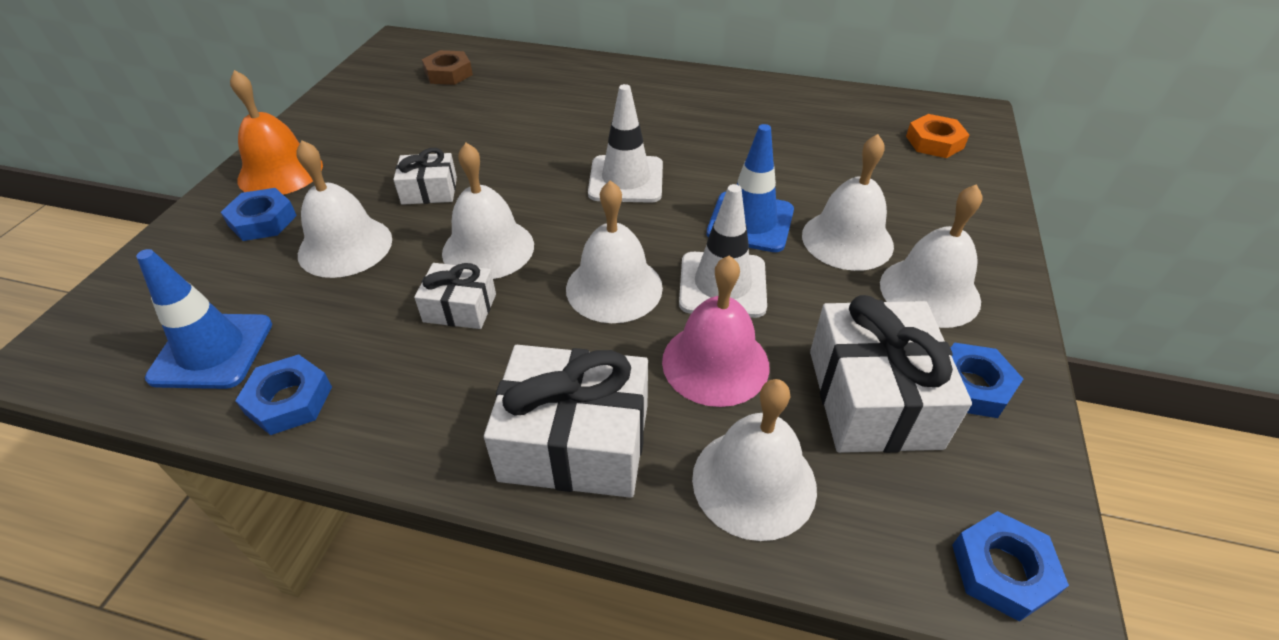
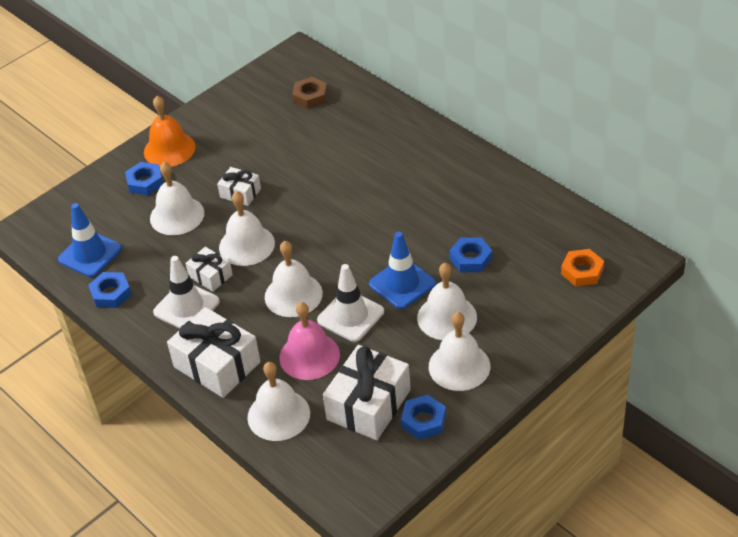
camera: 35 degrees right, 0 degrees up
(626, 179) = (355, 226): white traffic cone -> white traffic cone (186, 307)
(1002, 570) = (348, 493): blue nut -> blue nut (470, 258)

